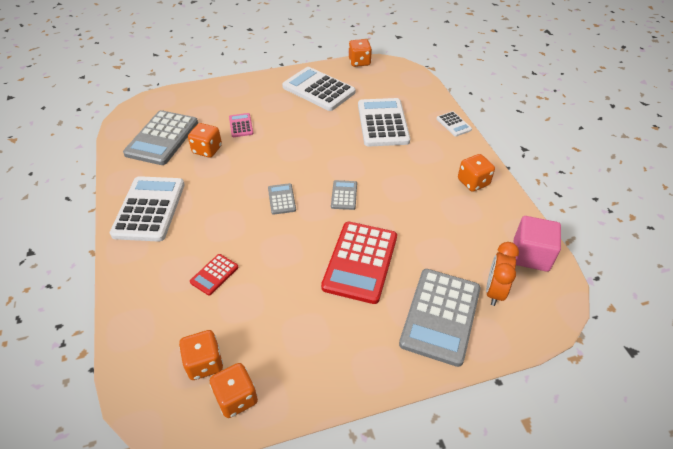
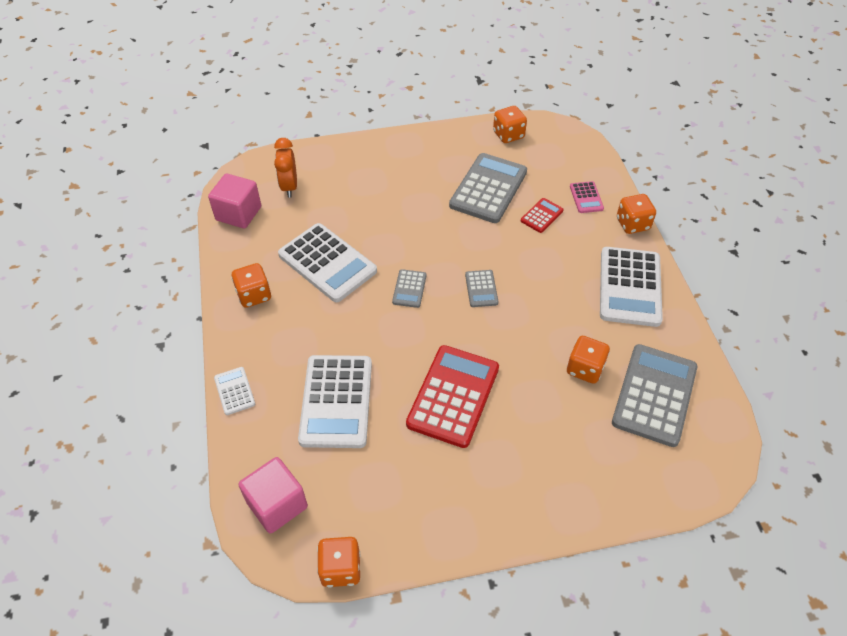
camera: 175 degrees left, 5 degrees up
(204, 363) = (536, 155): orange dice -> orange dice (632, 224)
(241, 125) = (545, 412): pink calculator -> pink calculator (586, 197)
(318, 90) = (425, 488): white calculator -> white calculator (327, 263)
(360, 262) = (403, 218): red calculator -> red calculator (453, 396)
(401, 80) = (277, 504): none -> pink cube
(440, 316) = (344, 172): grey calculator -> grey calculator (488, 189)
(494, 291) = (289, 187): orange clock -> orange clock turned 150 degrees clockwise

